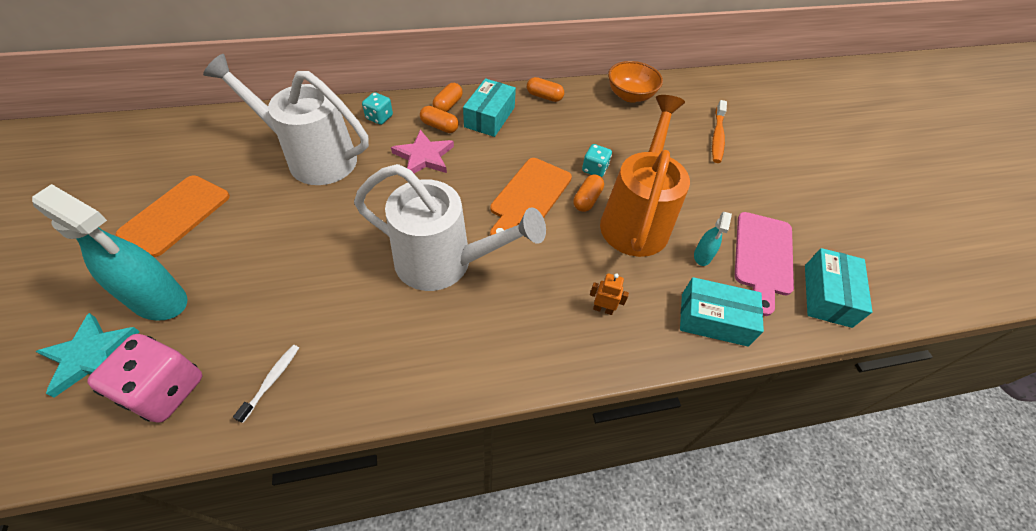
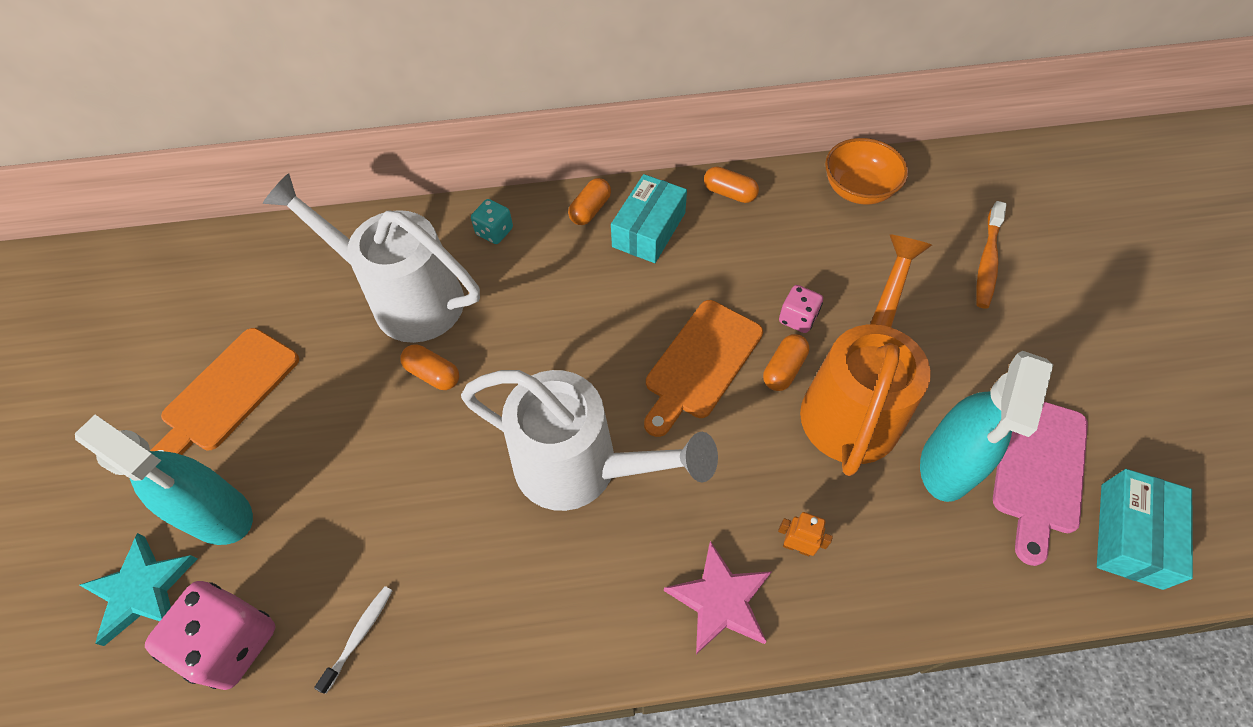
camera: 10 degrees right, 5 degrees up
(424, 156) = (555, 296): pink star -> pink star (720, 600)
(439, 126) = (578, 246): orange capsule -> orange capsule (433, 374)
(594, 169) = (797, 318): turquoise dice -> pink dice
(702, 256) = (947, 466): turquoise spray bottle -> turquoise spray bottle, size x2.14
(714, 319) = (956, 568): turquoise box -> none

